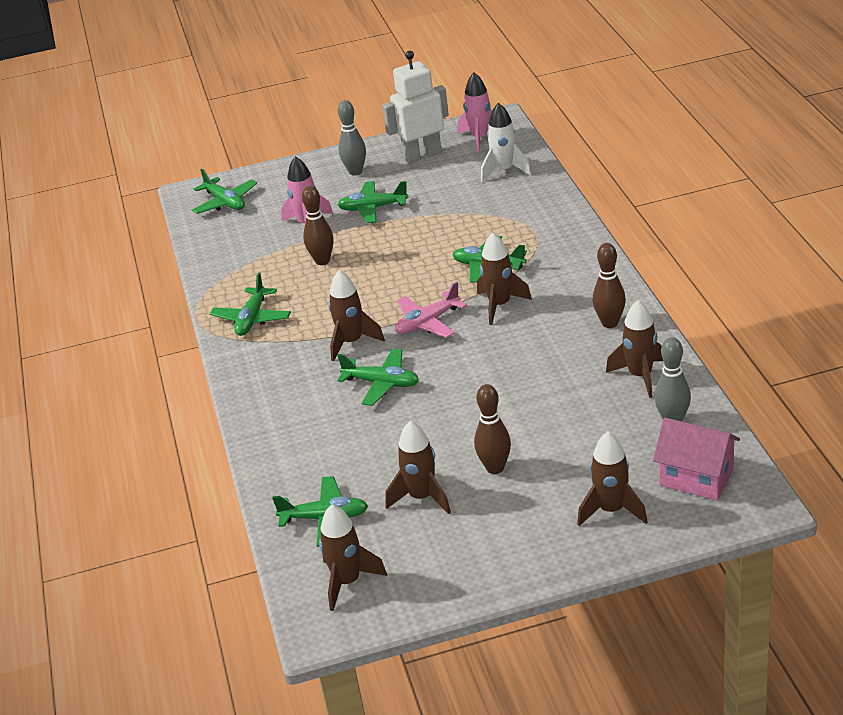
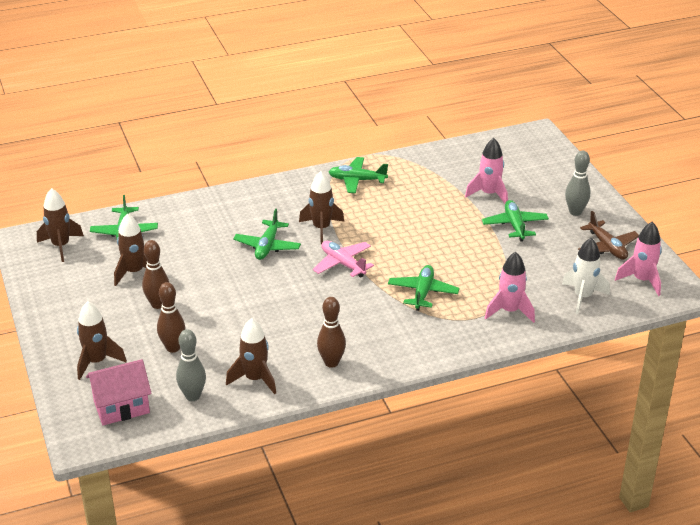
camera: 80 degrees right, 0 degrees up
(225, 202) = (522, 151): green plane -> none
(322, 261) = (434, 206): brown bowling pin -> brown bowling pin (173, 348)
(422, 155) = (607, 247): white robot -> brown plane
(500, 305) = (363, 300): brown rocket -> none
(525, 212) = (509, 311): none -> pink rocket
(696, 478) = (121, 407): pink house -> pink house turned 45 degrees clockwise

